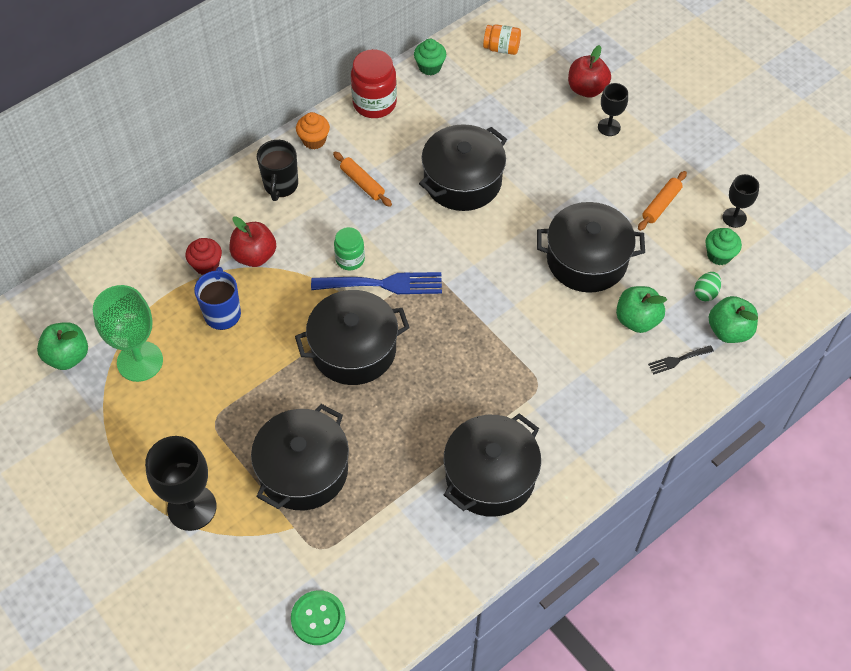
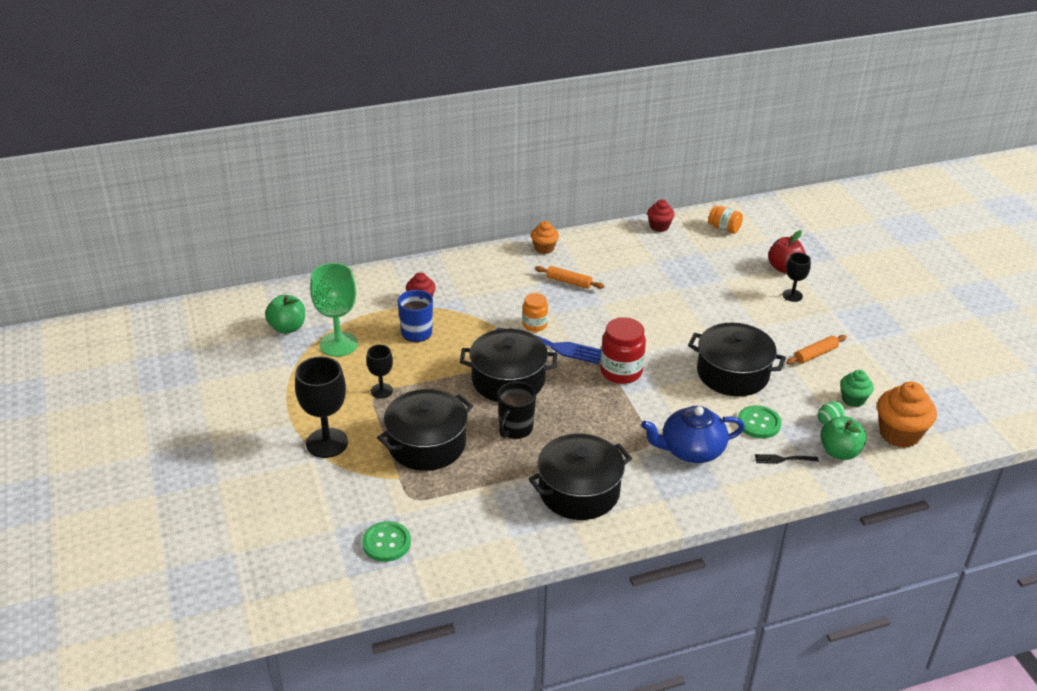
camera: 20 degrees right, 20 degrees down
(254, 255) = (461, 304): red apple -> none
(280, 185) = (504, 268): black mug -> black mug (515, 429)
(350, 259) = (534, 325): green jar -> orange jar
(362, 183) = (569, 282): orange rolling pin -> orange rolling pin turned 45 degrees counterclockwise
(374, 103) = (603, 238): red jar -> red jar (621, 372)
(430, 67) = (659, 226): green cupcake -> red cupcake
(462, 181) = (651, 300): black pot -> none
(582, 380) = (691, 450): none -> blue teapot
(637, 320) = (758, 423): green apple -> green button
(734, 217) = (878, 378): black goblet -> black goblet (381, 391)
(778, 286) = (899, 434): none -> orange cupcake

